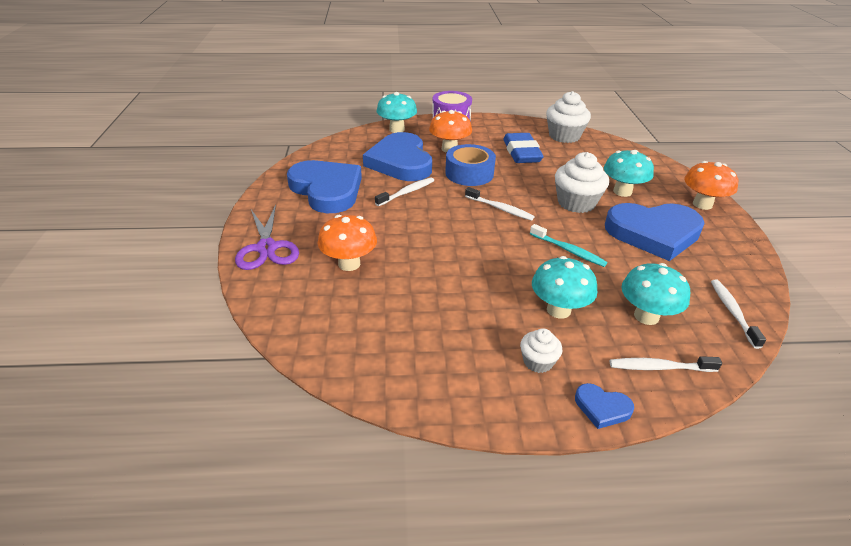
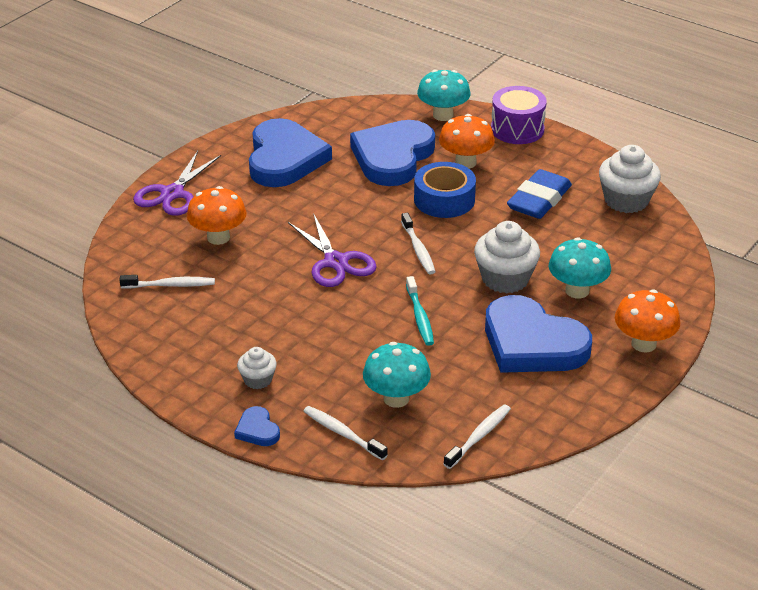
camera: 40 degrees right, 0 degrees up
(407, 192) = (353, 193): white toothbrush -> white toothbrush (170, 285)
(461, 241) = (336, 262): none -> purple scissors
(558, 310) = (331, 356): turquoise mushroom -> none

